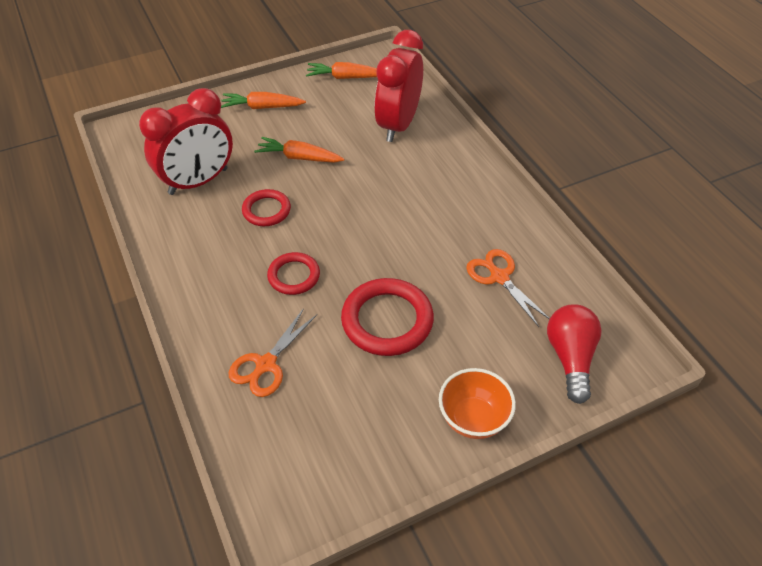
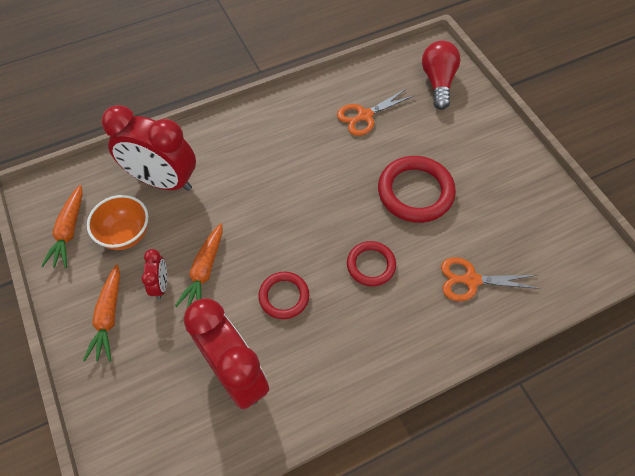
camera: 90 degrees left, 10 degrees up
(266, 364) = (471, 280): orange scissors -> orange scissors turned 150 degrees clockwise
(288, 133) = (161, 285): none -> red clock
(473, 419) = (497, 140): orange bowl -> orange bowl (126, 235)
(570, 358) = (438, 82): red light bulb -> red light bulb turned 90 degrees clockwise

